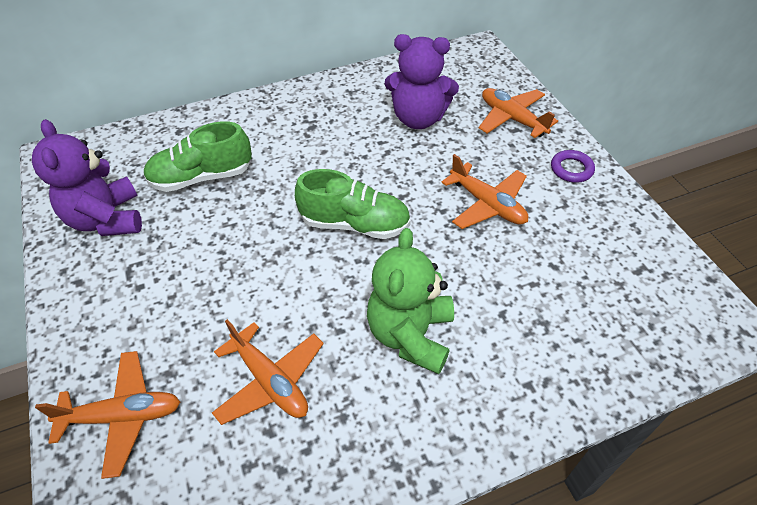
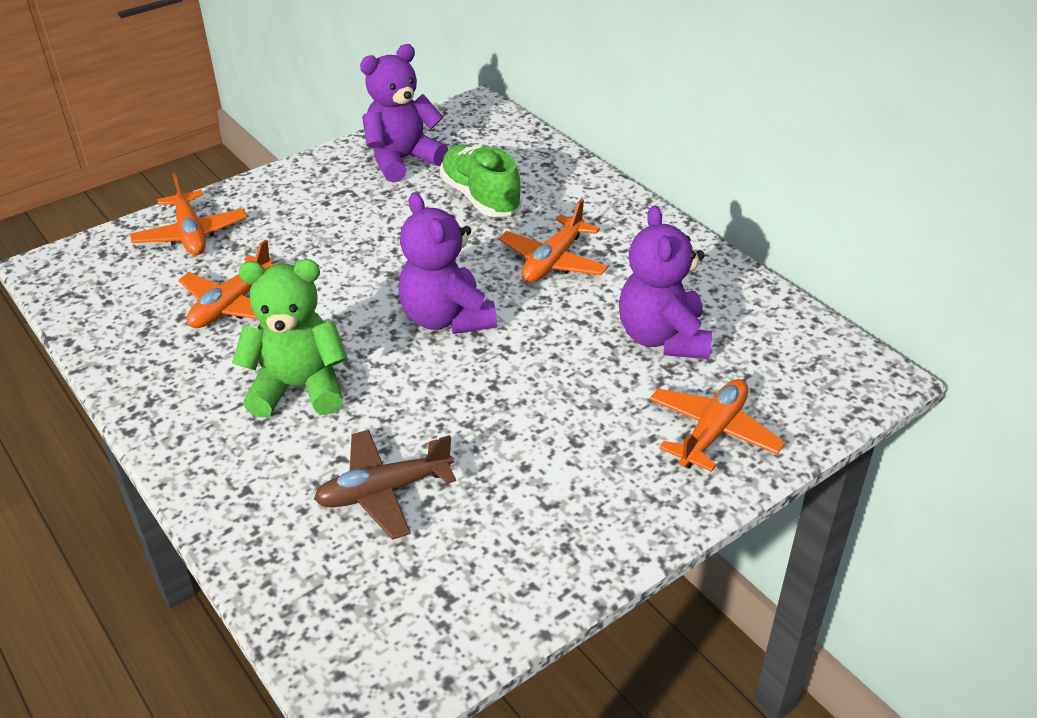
camera: 75 degrees right, 10 degrees down
(355, 224) = (447, 318): green shoe -> purple teddy bear
(487, 204) = (518, 425): orange plane -> orange plane (553, 261)
(542, 290) = (384, 491): none -> brown plane
(571, 169) = (626, 508): purple ring -> none

